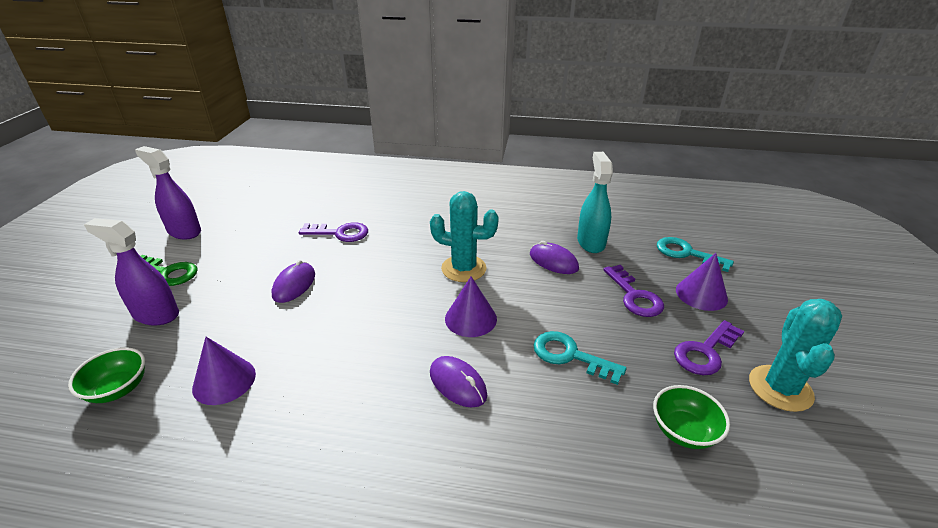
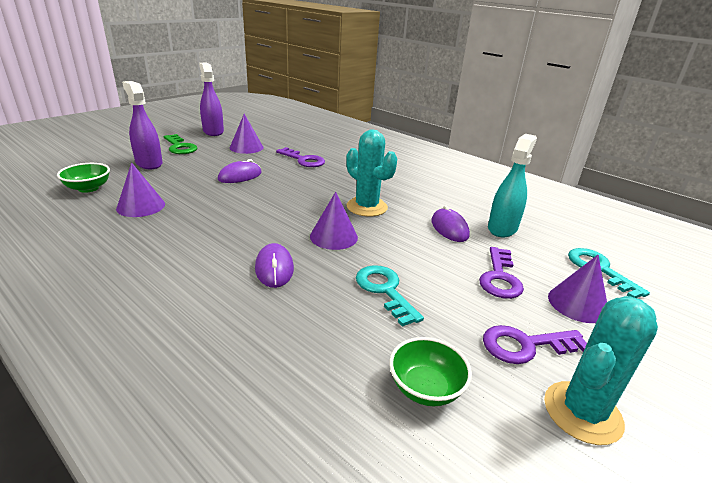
camera: 30 degrees right, 5 degrees down
(255, 240) = (246, 147): none -> purple cone

